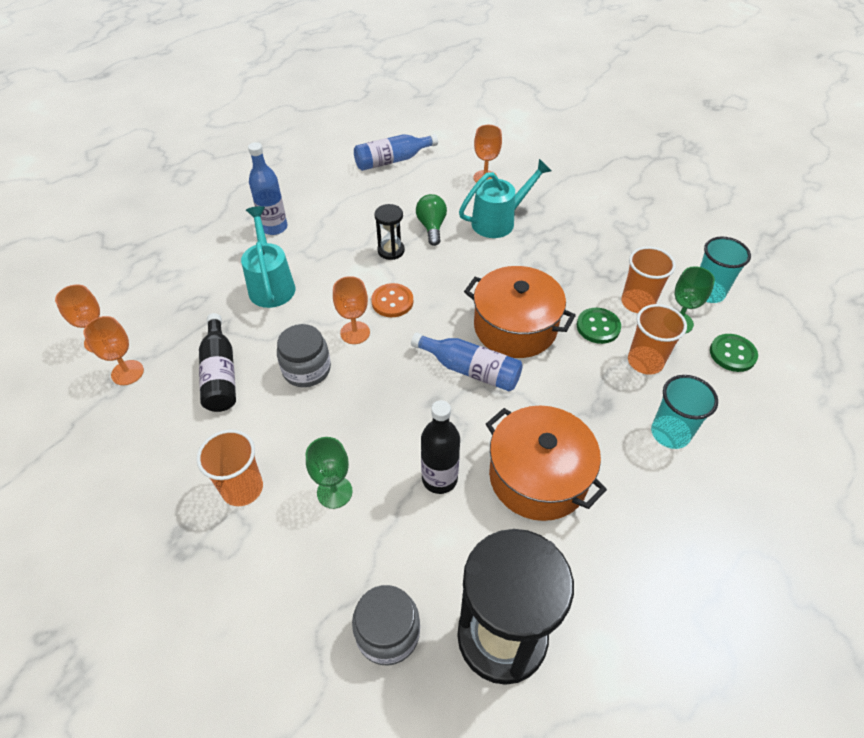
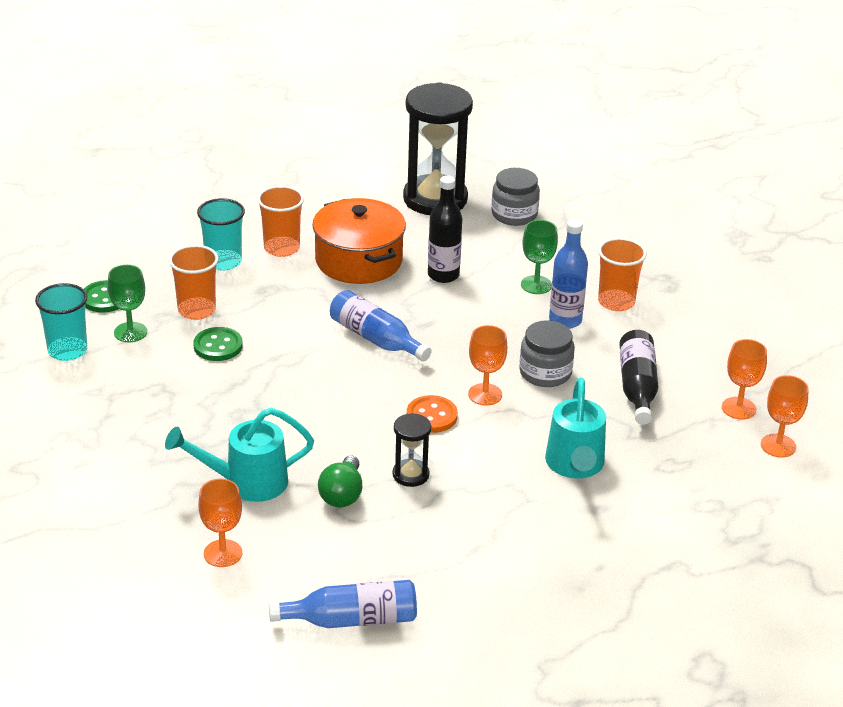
camera: 165 degrees left, 15 degrees down
(274, 227) = (562, 542): blue bottle -> blue bottle (565, 320)
(515, 327) = (307, 363): orange pot -> none
(637, 302) = (155, 358): orange cup -> orange cup (281, 248)

